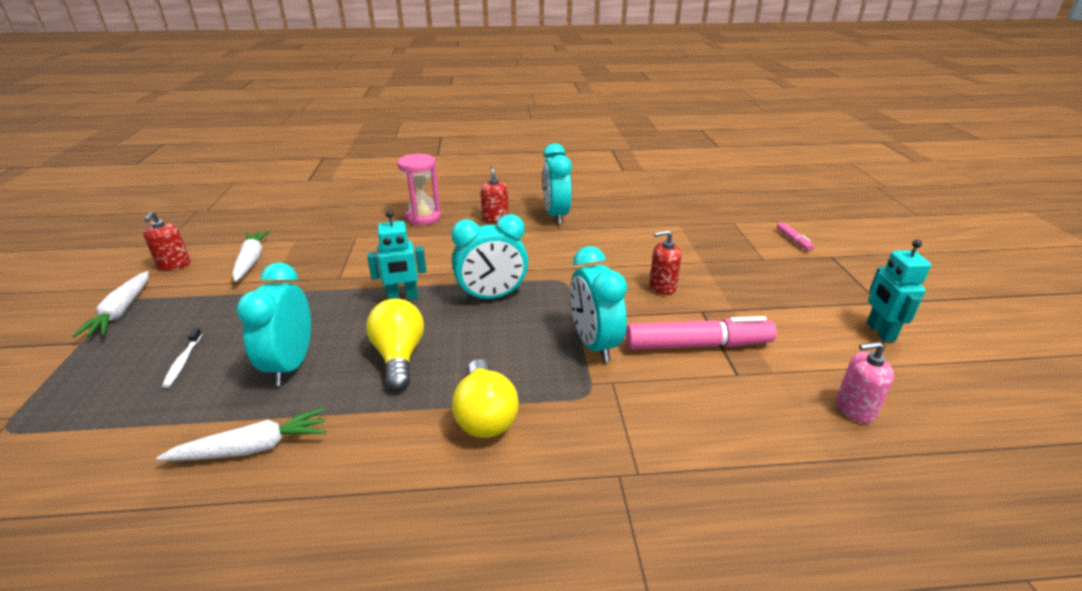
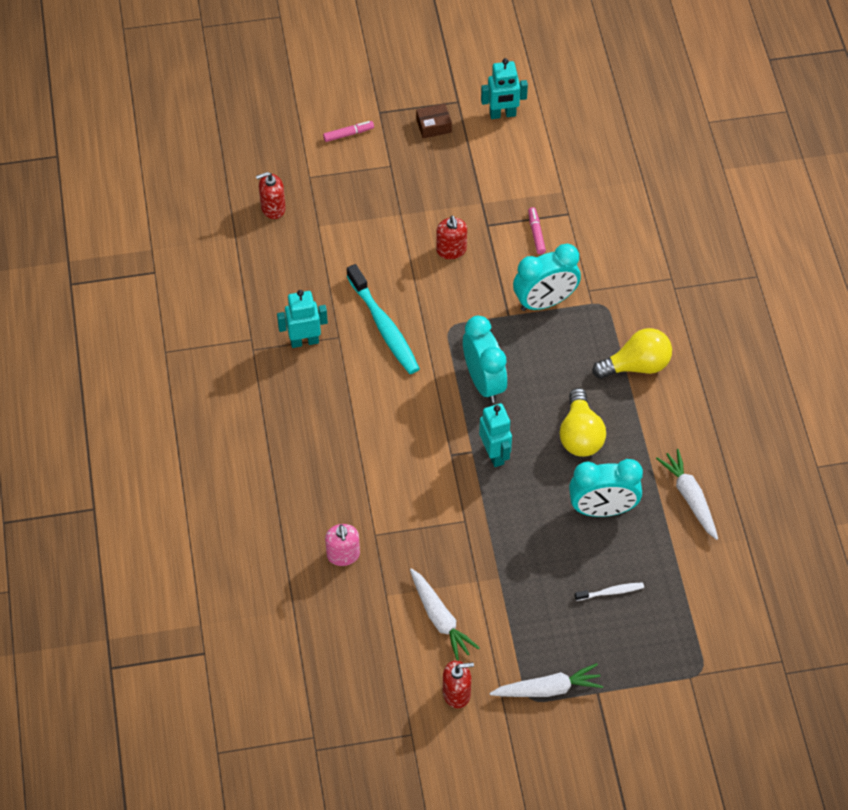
camera: 95 degrees left, 25 degrees up
(251, 261) = (440, 619): white carrot -> white carrot turned 105 degrees counterclockwise
(399, 356) = (580, 435): yellow light bulb -> yellow light bulb turned 75 degrees counterclockwise
(423, 217) = (319, 476): pink hourglass -> none
(495, 218) = (315, 401): red soap dispenser -> red soap dispenser (273, 208)
(556, 215) = (304, 341): turquoise clock -> turquoise robot
(567, 248) = (384, 327): none -> turquoise toothbrush
(697, 345) = (536, 233): pink marker -> pink marker, size x0.46
(832, 285) = (433, 126): none -> brown box
(855, 408) = (594, 155): pink soap dispenser -> pink soap dispenser (343, 555)

